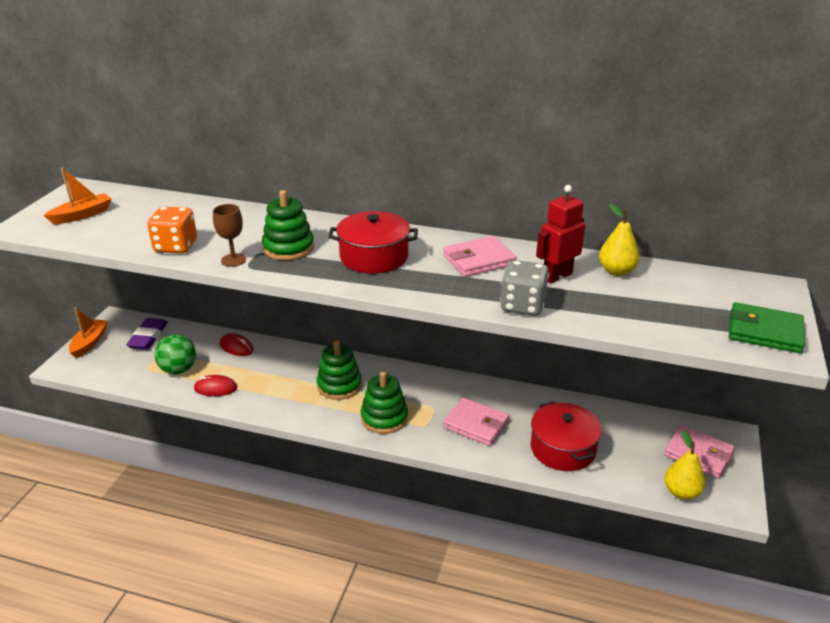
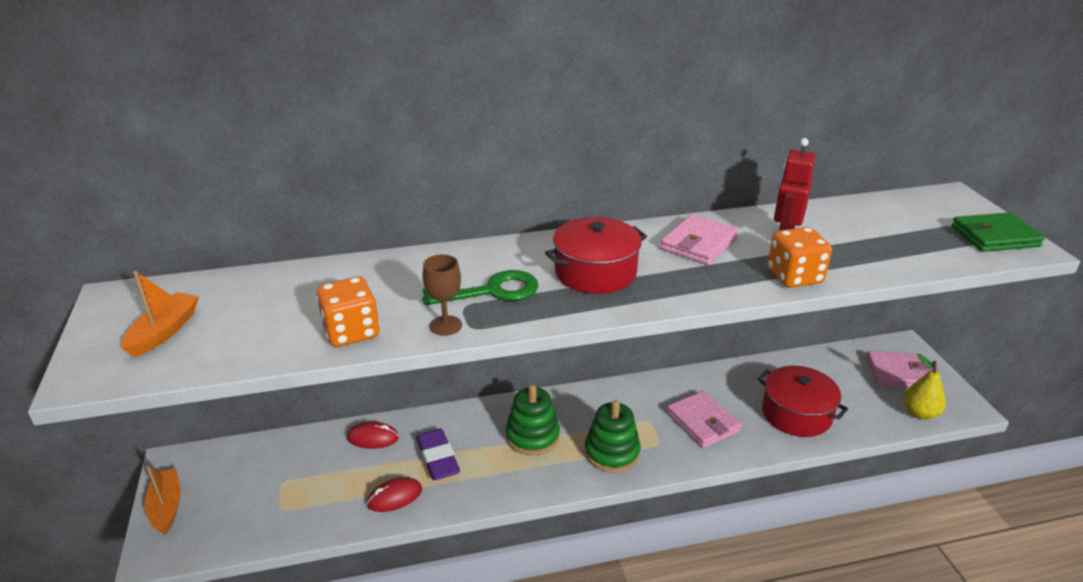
camera: 30 degrees left, 0 degrees up
(148, 337) = (245, 468): purple eraser -> purple eraser (438, 458)
(178, 370) = (326, 493): green ball -> none
(288, 248) = (491, 291): green stacking toy -> green key
(476, 424) = (702, 422): pink wallet -> pink wallet turned 60 degrees clockwise
(522, 306) = (794, 277): grey dice -> orange dice
(616, 271) = (824, 218): yellow pear -> none

